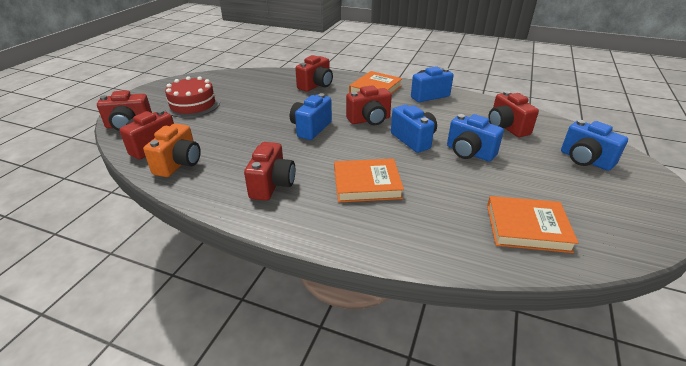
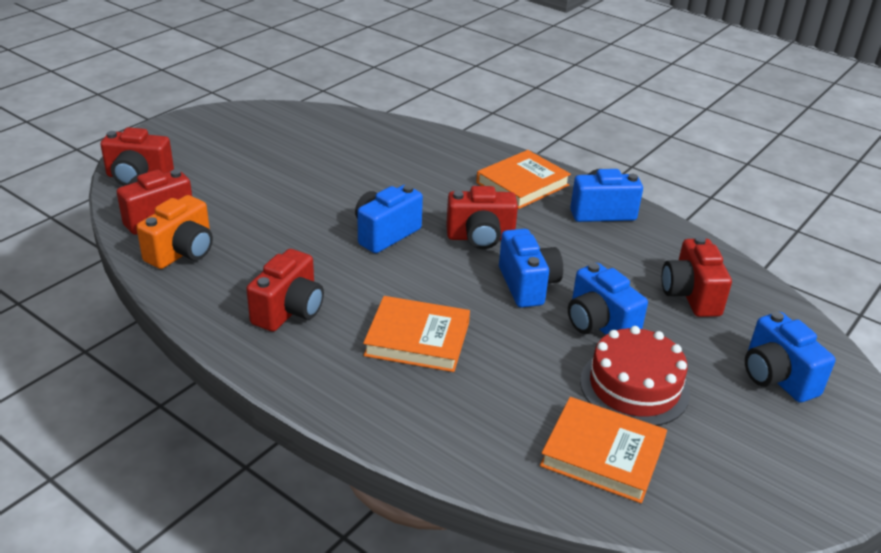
camera: 15 degrees right, 0 degrees up
(193, 105) = (235, 159): red cake -> red cake (634, 387)
(316, 85) = (432, 159): red camera -> none

